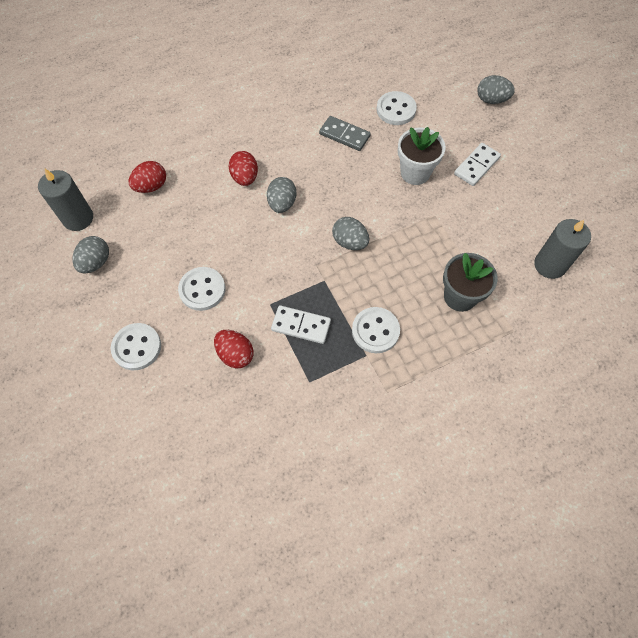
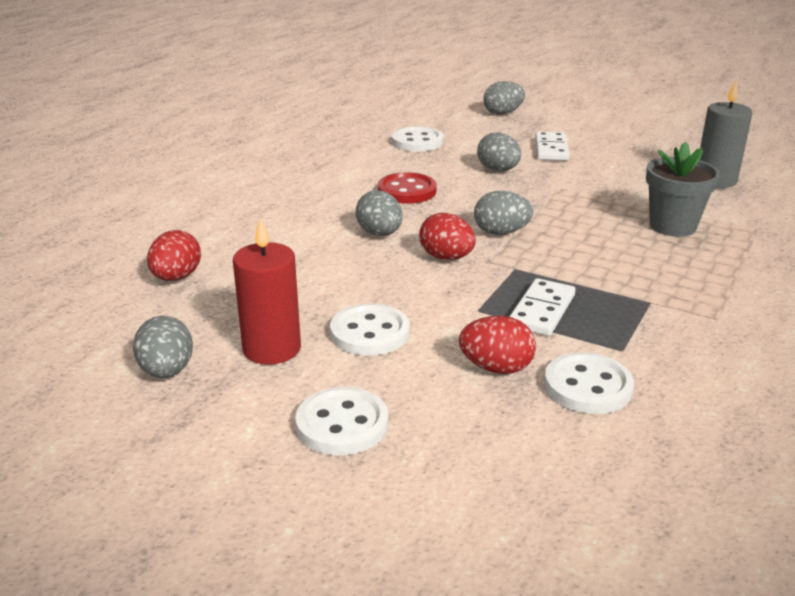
camera: 35 degrees left, 35 degrees down
(78, 218) = (85, 342): grey candle -> none
(150, 274) = (272, 349): none -> red candle
(245, 178) = (304, 231): red egg -> red egg (446, 257)
(301, 326) = (542, 311): white domino -> white domino turned 45 degrees counterclockwise
(336, 166) = (407, 191): none -> red button
(344, 135) = (385, 170): grey domino -> none
(375, 331) = (630, 280): white button -> white button (587, 386)
(415, 173) = (498, 170): white flower pot -> grey egg

